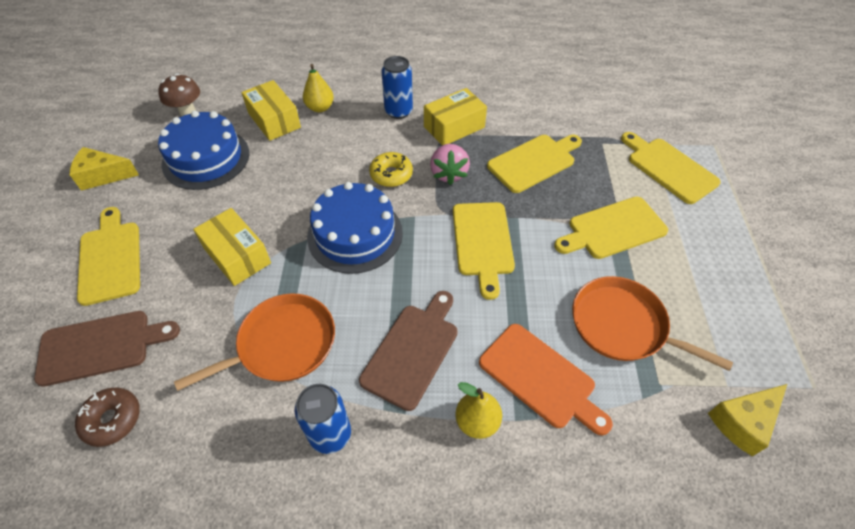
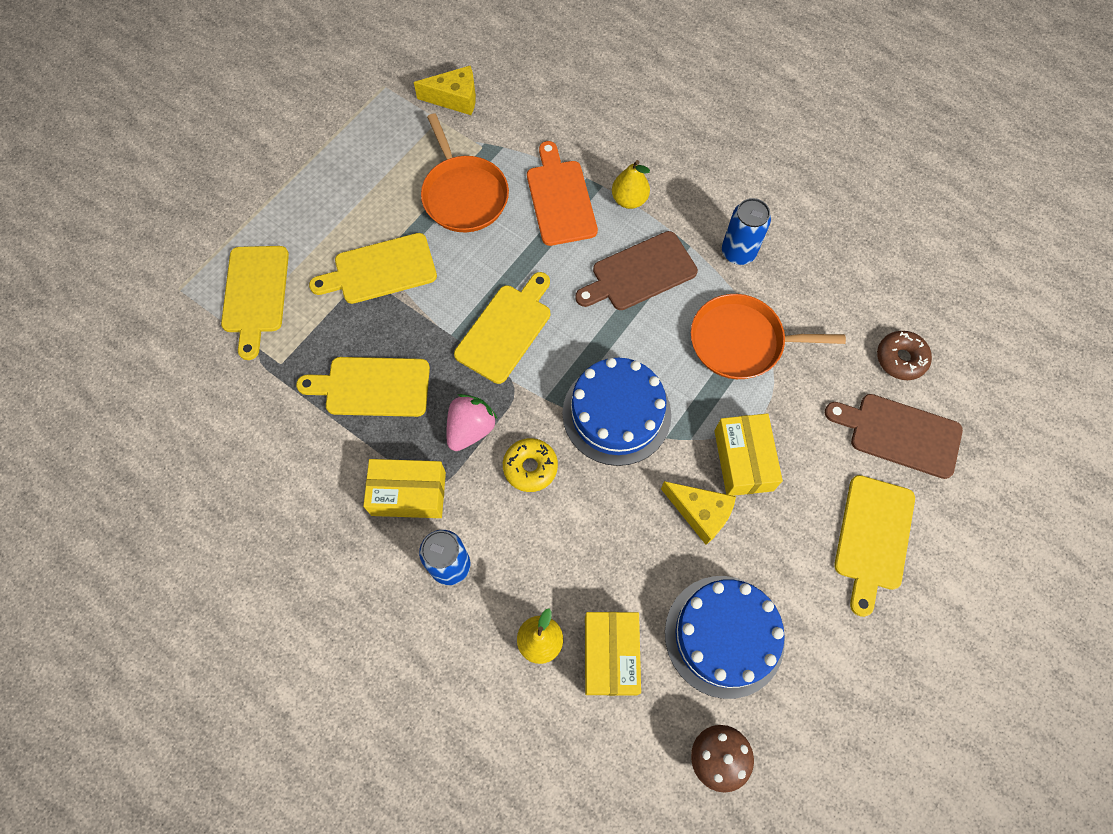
camera: 145 degrees left, 15 degrees up
(103, 176) = (858, 686): yellow cheese -> yellow cheese (700, 513)
(613, 229) = (380, 270): yellow cutting board -> yellow cutting board turned 150 degrees clockwise

